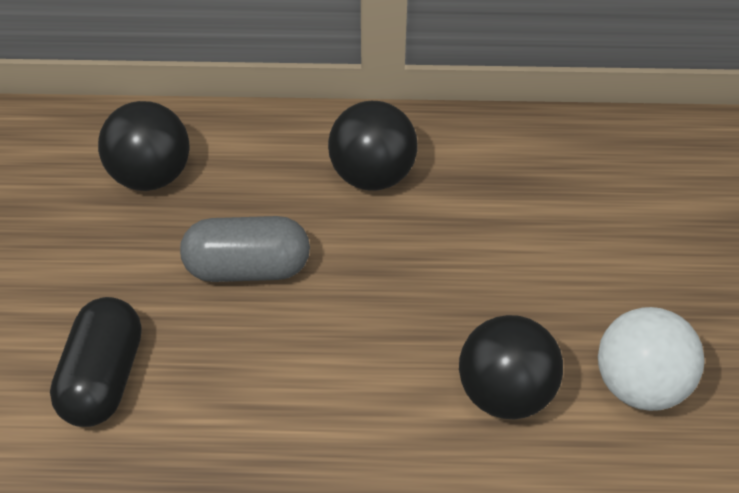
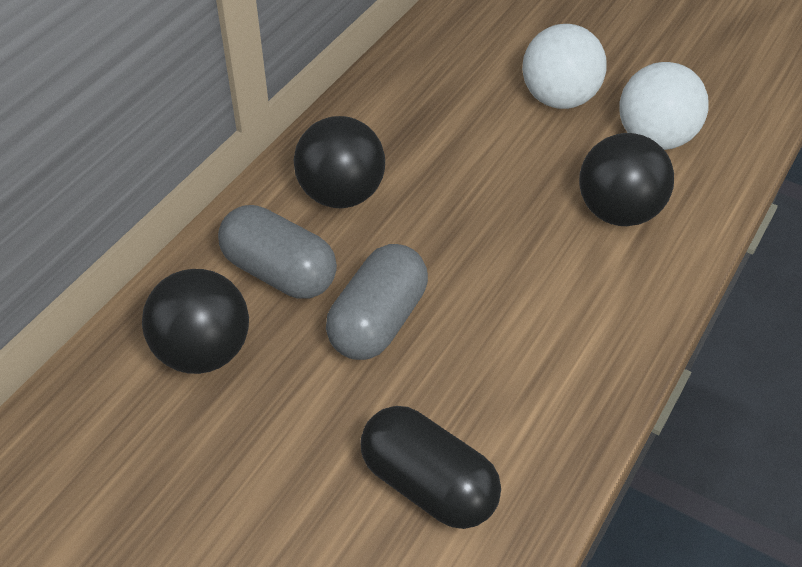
camera: 60 degrees left, 5 degrees down
(258, 178) = (279, 272): none -> grey capsule
(630, 276) = (559, 99): none -> white ball

